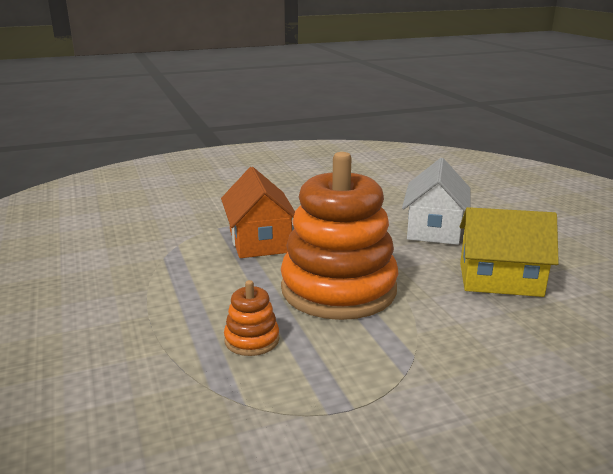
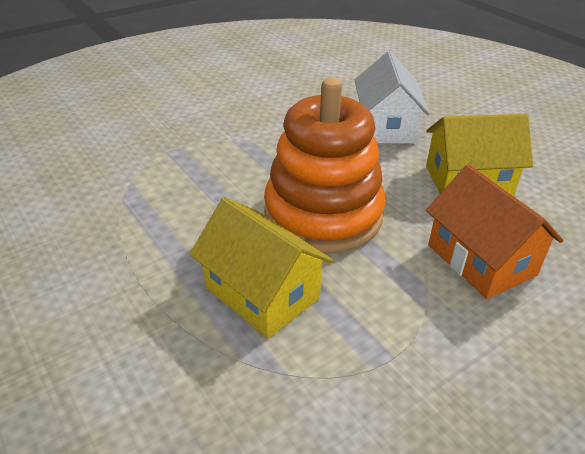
camera: 15 degrees left, 15 degrees up
(252, 340) = (262, 293): orange stacking toy -> yellow house
(259, 241) = (218, 164): orange house -> orange house (481, 260)

